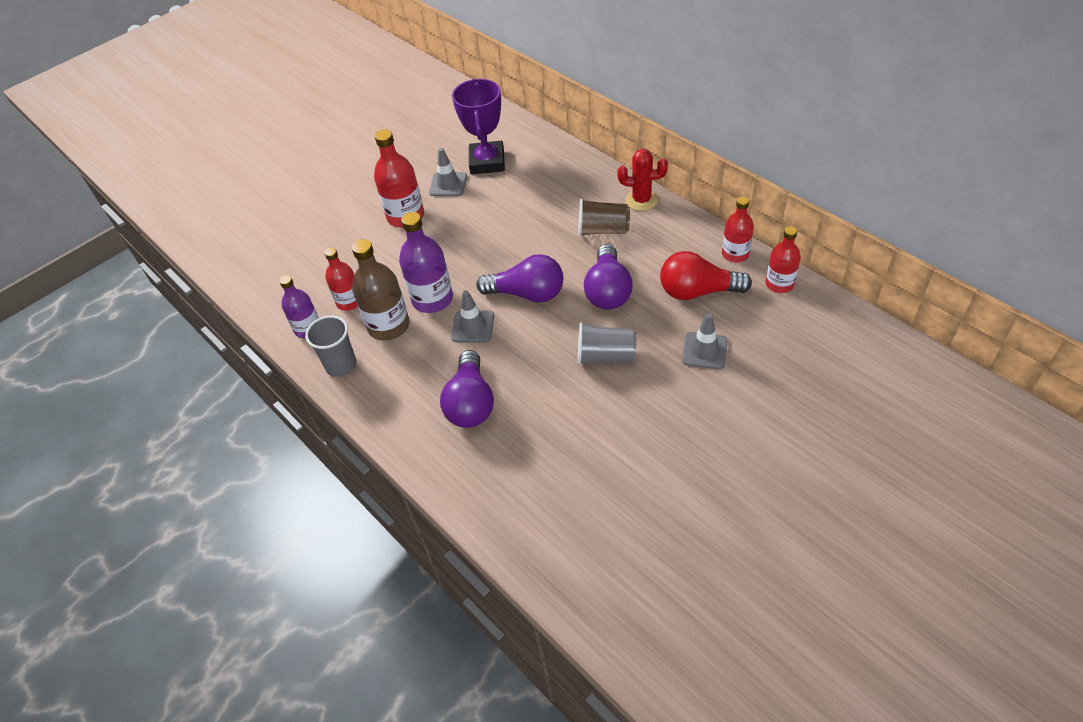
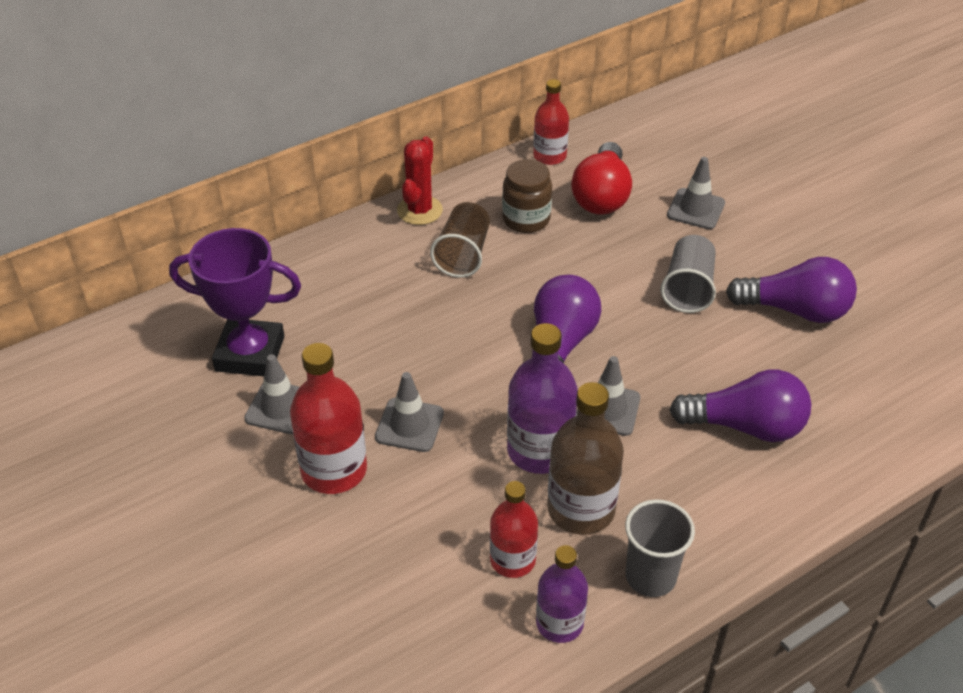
camera: 85 degrees left, 5 degrees down
(443, 238) = (409, 425): none -> grey traffic cone
(608, 291) = (578, 268): purple light bulb -> purple light bulb (795, 310)
(653, 254) = (526, 219): none -> brown jar
(779, 284) = (608, 136): red bottle -> none

